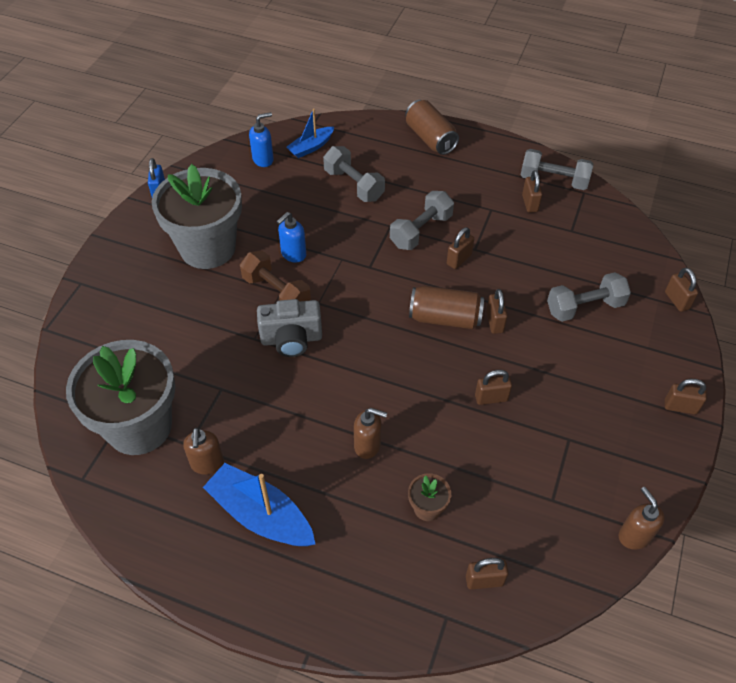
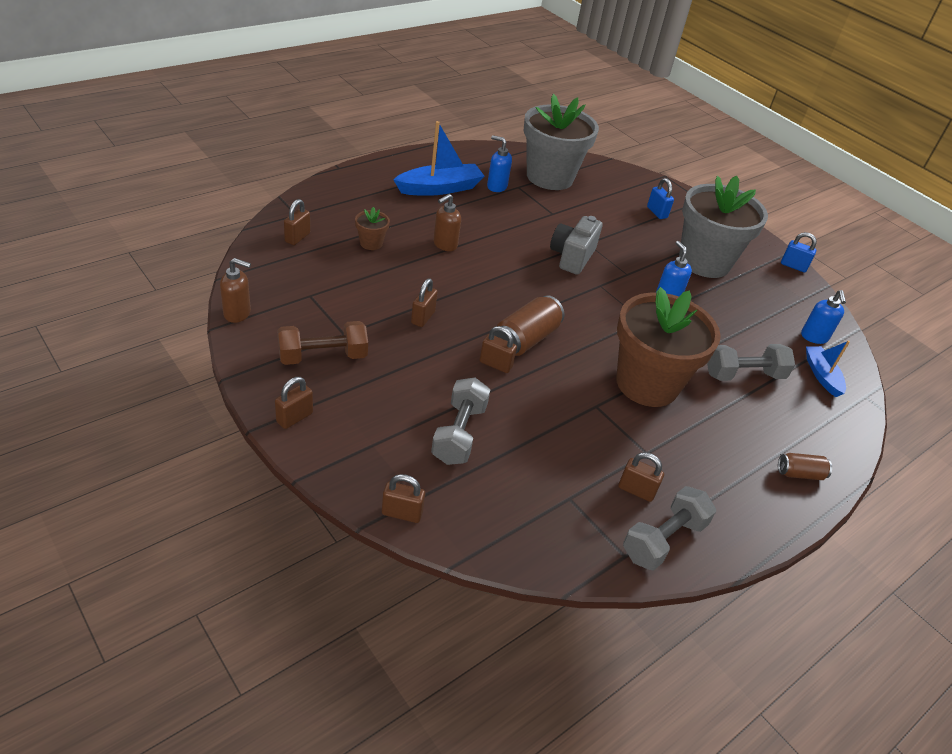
camera: 115 degrees right, 10 degrees down
(141, 308) = (657, 212): none -> blue padlock
(207, 464) = (496, 186): brown soap dispenser -> blue soap dispenser
(276, 292) = (628, 271): brown dumbbell -> brown dumbbell (323, 356)
(421, 231) = (647, 384): grey dumbbell -> brown flower pot
(430, 138) = (800, 474): brown can -> brown can, size x0.57
(459, 259) = (590, 387): brown padlock -> none

